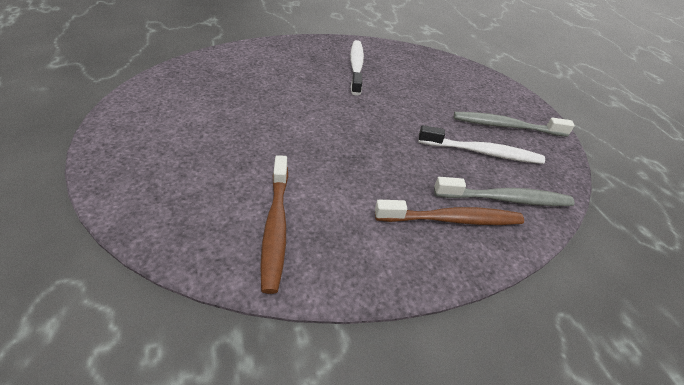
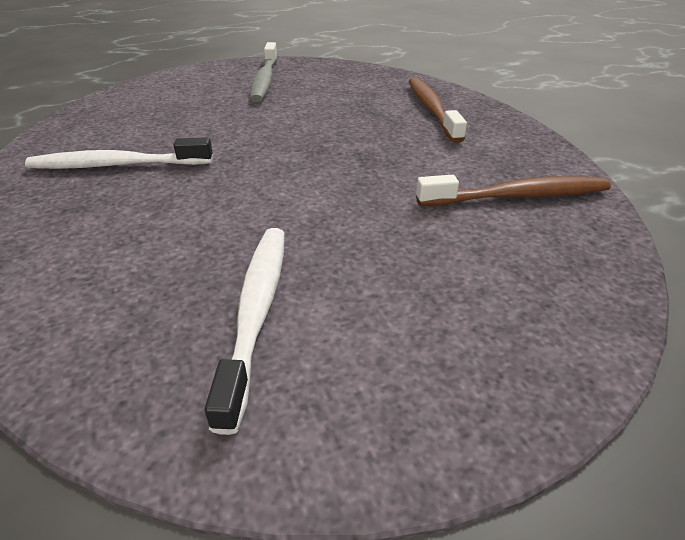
camera: 90 degrees left, 5 degrees down
(482, 152) = (319, 92): white toothbrush -> white toothbrush (256, 311)
(506, 199) = (387, 88): grey toothbrush -> none

